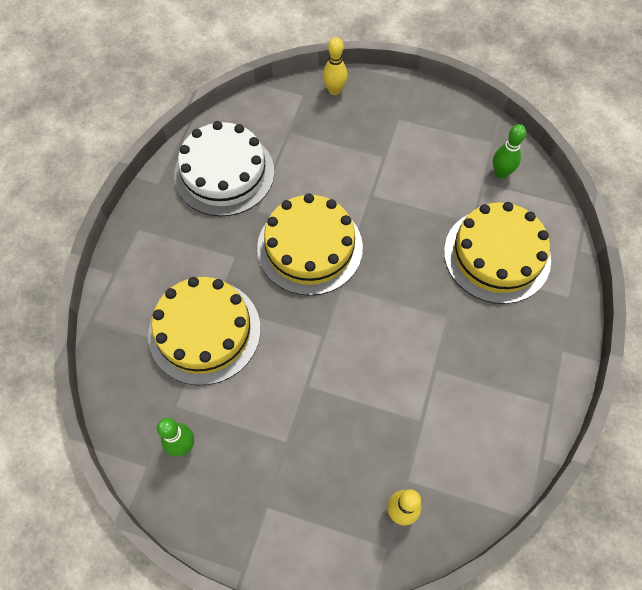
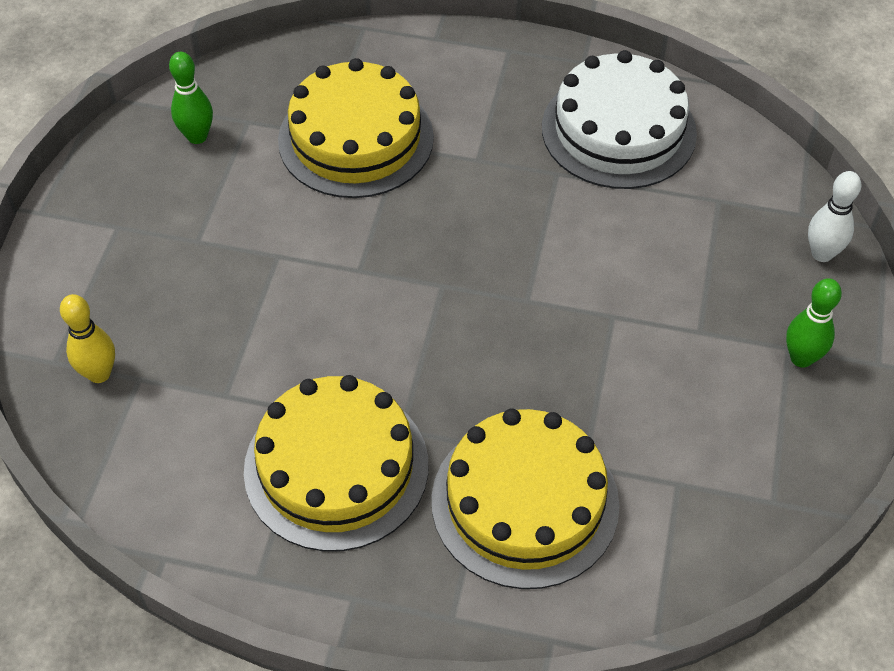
camera: 85 degrees right, 10 degrees down
(310, 247) = (503, 243): yellow cake -> yellow cake (336, 467)
(334, 90) = (822, 254): yellow bowling pin -> white bowling pin
(501, 173) = (702, 512): green bowling pin -> green bowling pin (801, 358)

